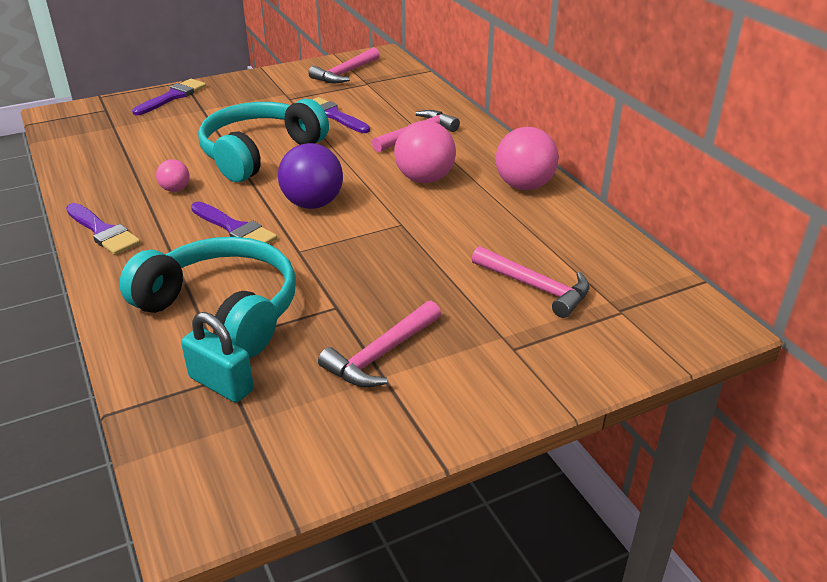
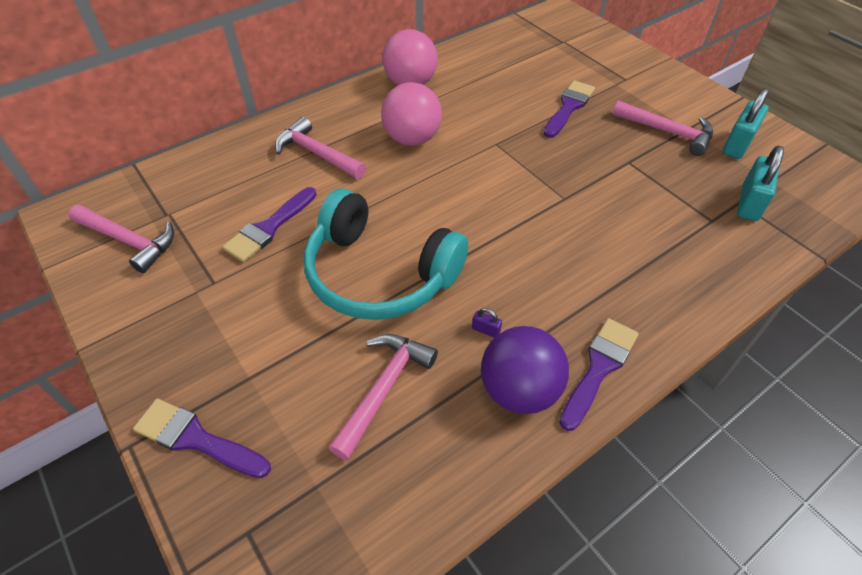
camera: 100 degrees left, 15 degrees up
(175, 189) = (486, 330): pink ball -> purple padlock
(222, 311) = (671, 226): turquoise headphones -> none
(235, 229) = (547, 252): purple brush -> purple brush (569, 107)
(312, 204) = (480, 205): purple ball -> purple ball (519, 390)
(332, 415) = (737, 144): none -> turquoise padlock
(536, 287) = (554, 73): pink hammer -> pink hammer (384, 389)

